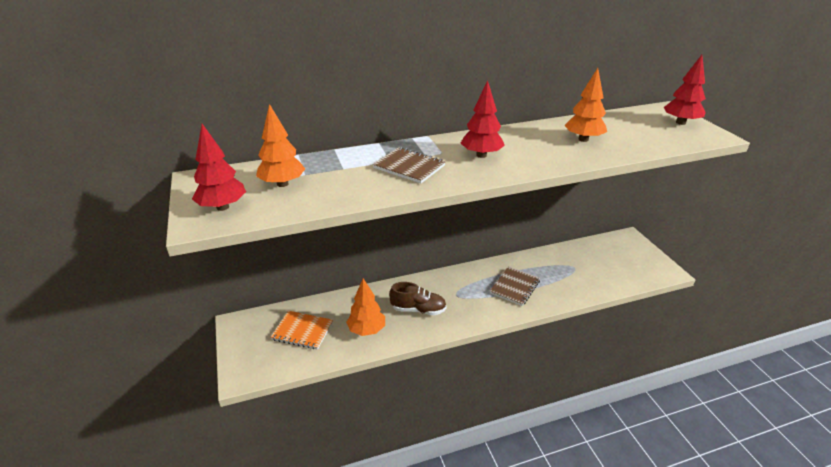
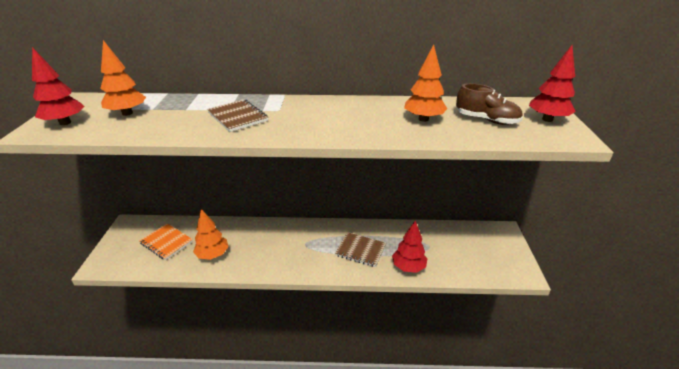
camera: 20 degrees right, 0 degrees up
(418, 309) = (265, 248): brown shoe -> brown shoe (486, 120)
(481, 155) = (310, 117): red tree -> red tree (408, 267)
(514, 287) = (360, 250): brown notebook -> brown notebook turned 60 degrees clockwise

